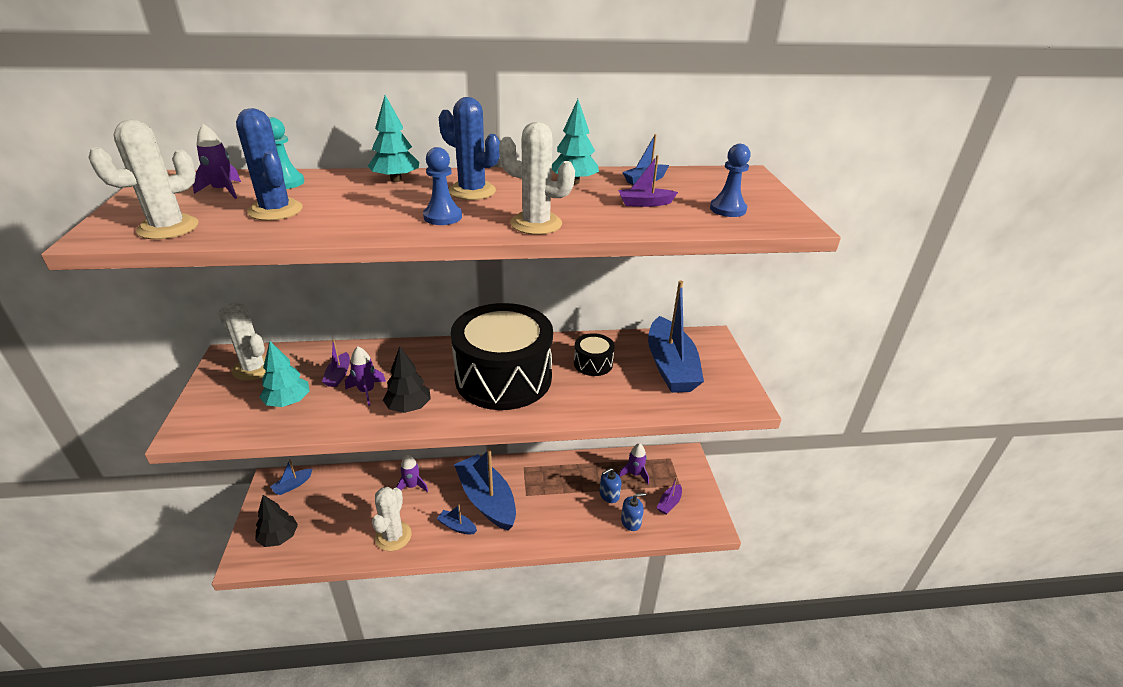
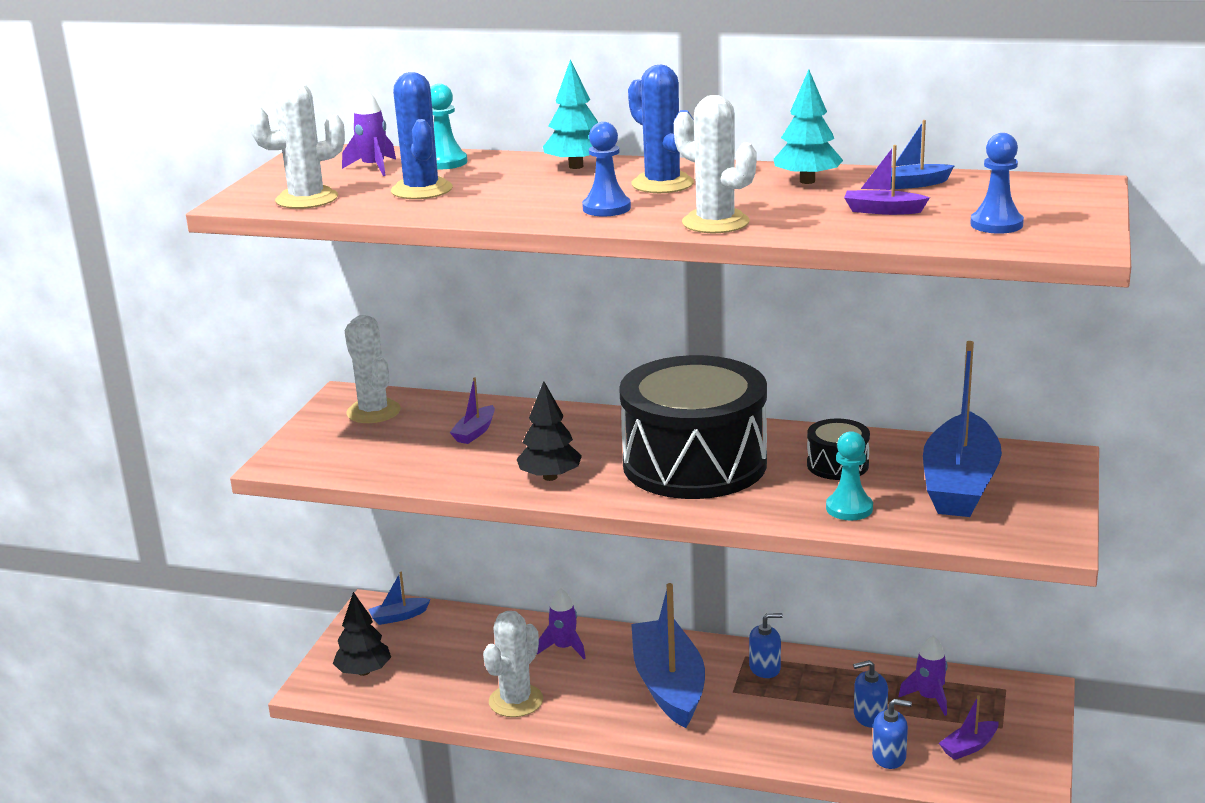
camera: 25 degrees right, 10 degrees down
(288, 402) = (403, 451): turquoise tree -> none
(366, 391) = (503, 453): purple rocket -> none
(457, 526) = (611, 708): blue boat -> none
(538, 473) = (765, 668): none -> blue soap dispenser
(617, 398) = (849, 508): none -> turquoise pawn

